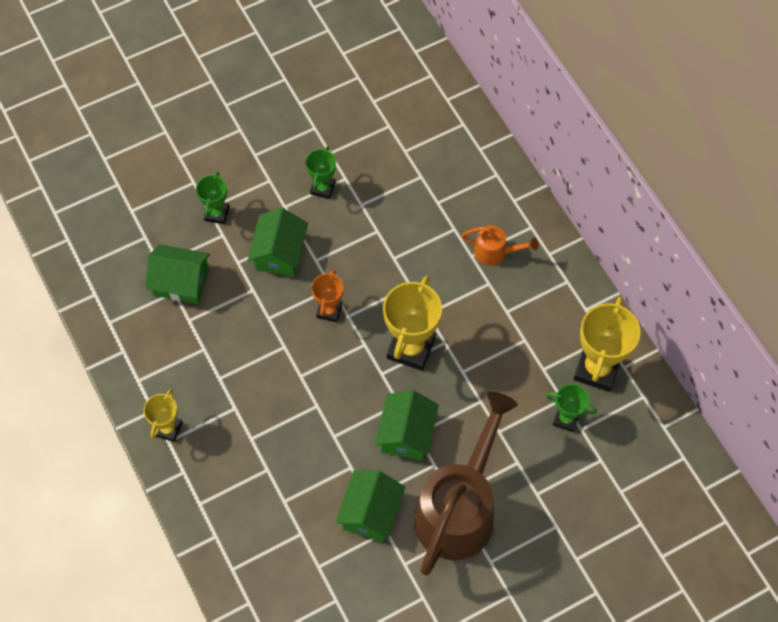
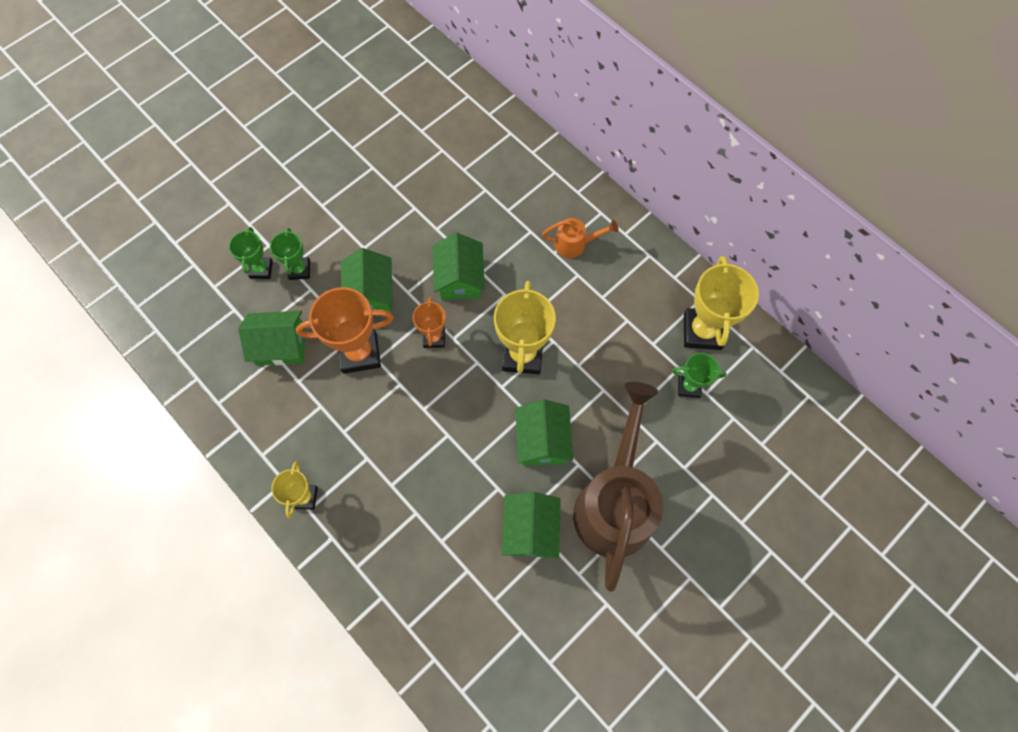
camera: 15 degrees left, 5 degrees up
(254, 308) = (360, 353): none -> orange trophy
(323, 188) = (395, 222): green trophy -> green trophy (261, 269)
(370, 259) = (460, 278): none -> green house

